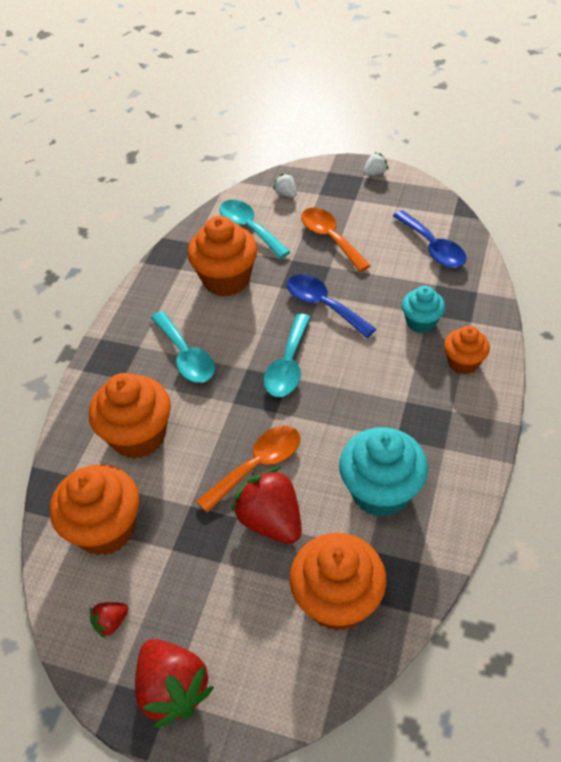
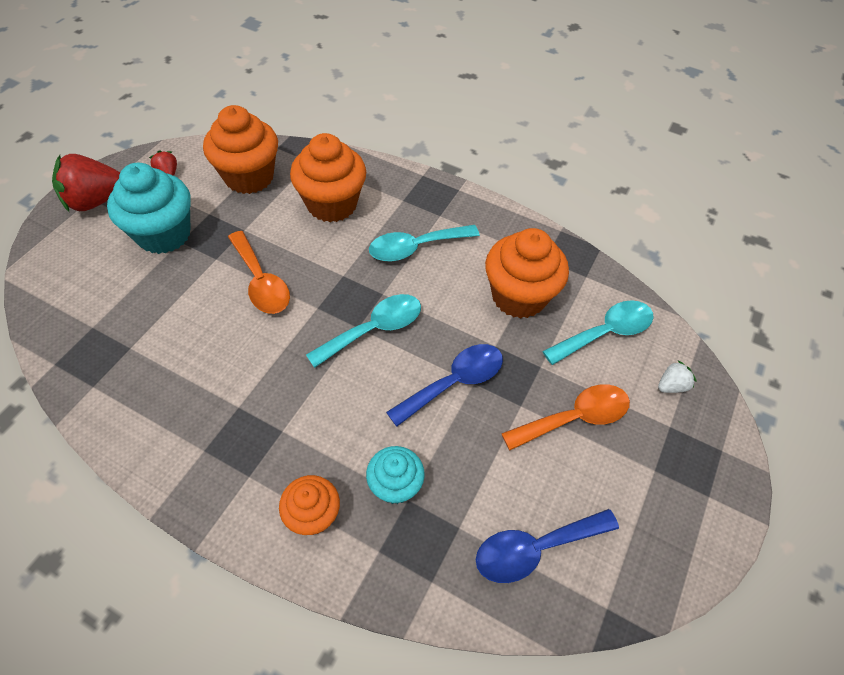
camera: 95 degrees right, 5 degrees up
(271, 520) = (199, 281): red strawberry -> none
(288, 365) = (374, 329): turquoise spoon -> turquoise spoon turned 120 degrees clockwise
(337, 600) = (98, 312): orange cupcake -> none
(375, 173) = (717, 515): white strawberry -> none
(380, 491) = (183, 374): turquoise cupcake -> turquoise cupcake (164, 234)

